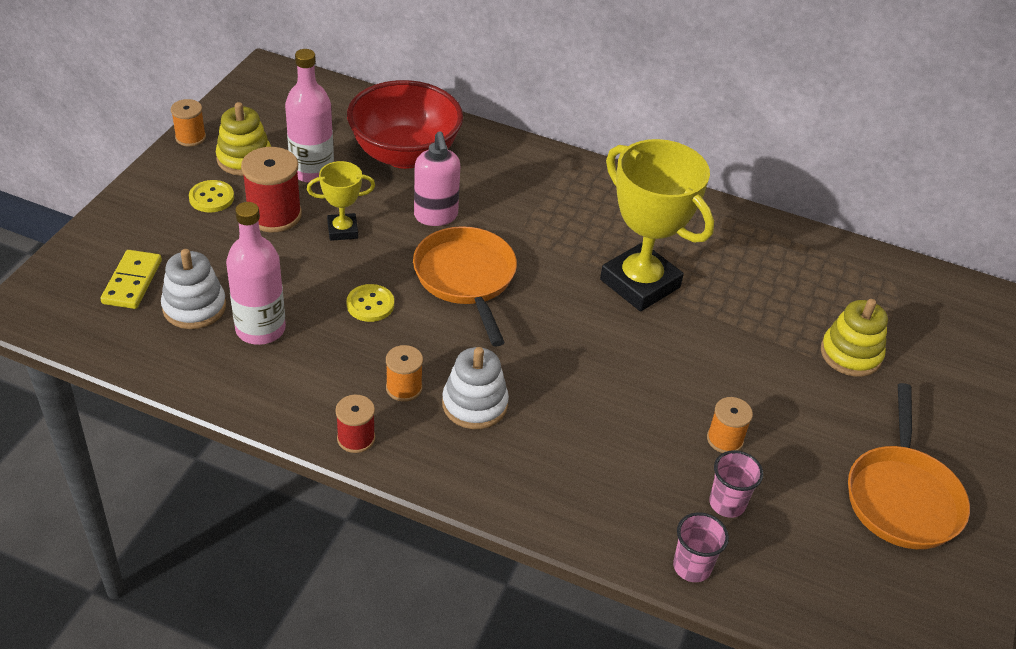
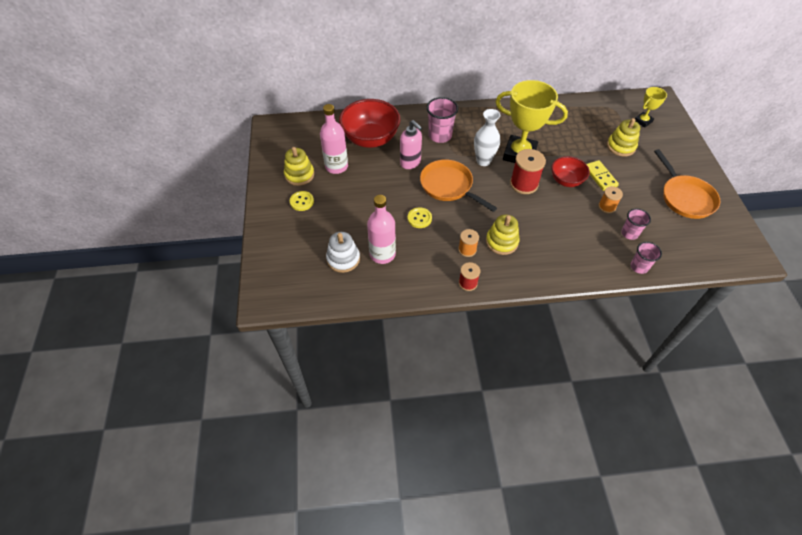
camera: 25 degrees left, 10 degrees up
(132, 282) = (303, 261): yellow domino -> yellow domino (600, 177)
(190, 137) = (263, 176): orange spool -> none
(274, 215) = (338, 196): red spool -> red spool (524, 184)
(342, 230) = (376, 189): yellow trophy -> yellow trophy (643, 121)
(474, 404) = (501, 242): white stacking toy -> yellow stacking toy
(525, 197) = (440, 136): none -> pink cup
(564, 266) = (483, 161): none -> white vase
(686, 363) = (566, 181): none -> red bowl

